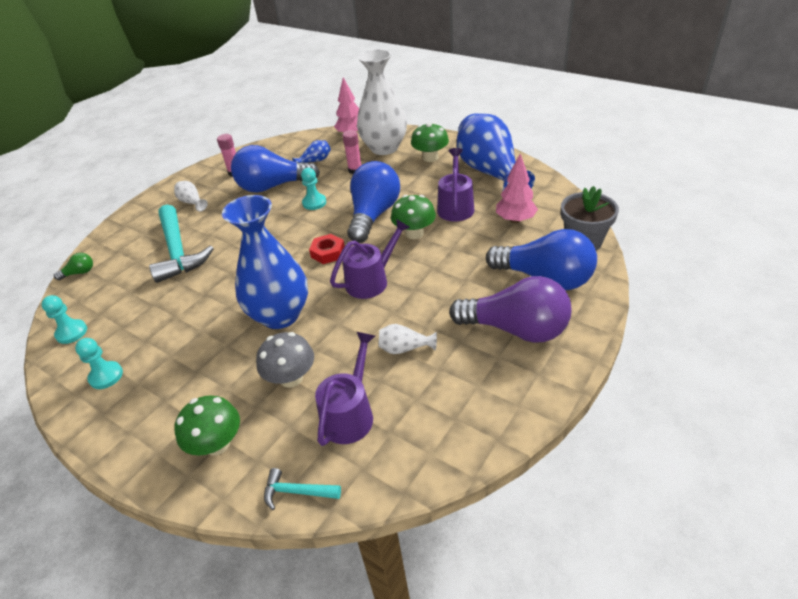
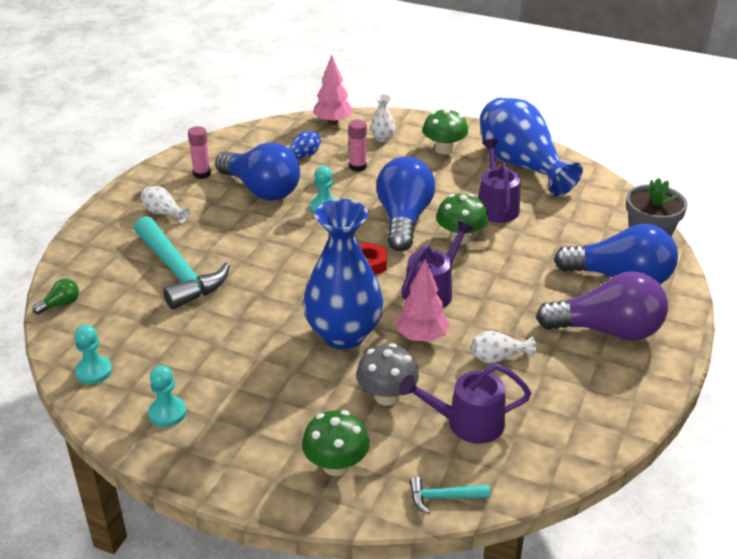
camera: 15 degrees left, 5 degrees down
(273, 186) = (261, 190): blue light bulb -> blue light bulb turned 120 degrees counterclockwise
(350, 413) = (467, 423): purple watering can -> purple watering can turned 105 degrees counterclockwise
(384, 148) = (382, 138): white vase -> white vase, size x0.40
(515, 220) = (568, 218): pink tree -> pink tree (421, 337)

